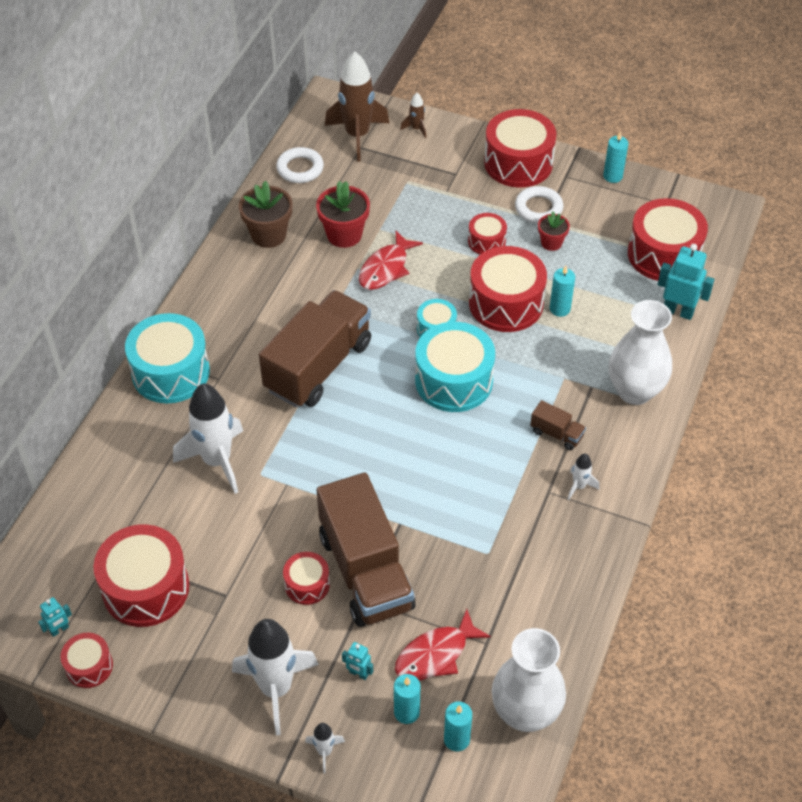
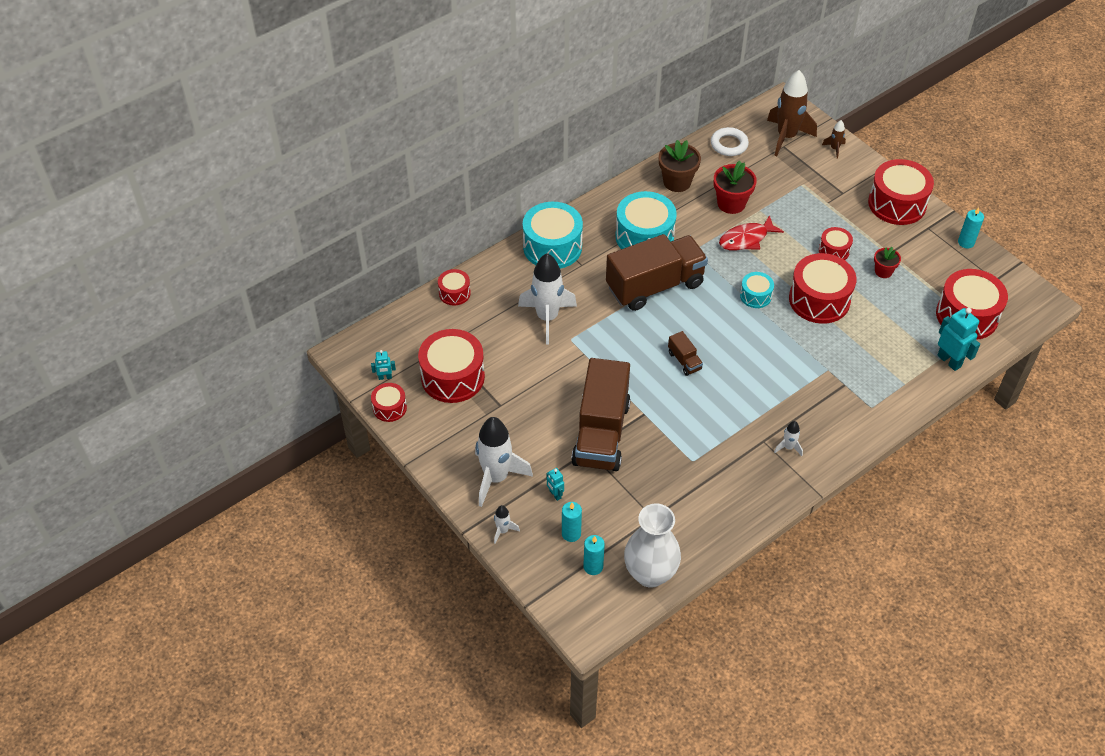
camera: 30 degrees right, 0 degrees up
(307, 584) = (557, 423): red drum -> red drum (454, 293)
(436, 654) = (614, 508): red fish -> none
(454, 381) = (744, 336): turquoise drum -> turquoise drum (644, 236)
(538, 208) = (890, 243): white ring -> none
(556, 434) = (796, 405): brown truck -> brown truck (684, 361)
(560, 309) = (857, 320): turquoise candle -> none
(635, 391) = (875, 402): white vase -> none

